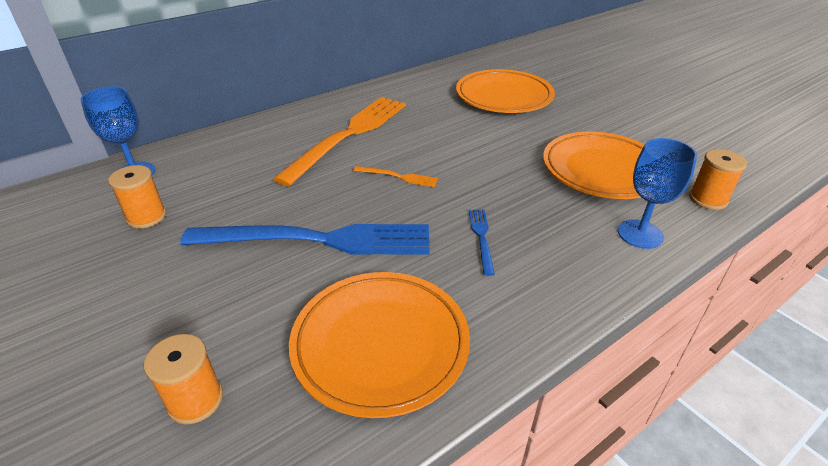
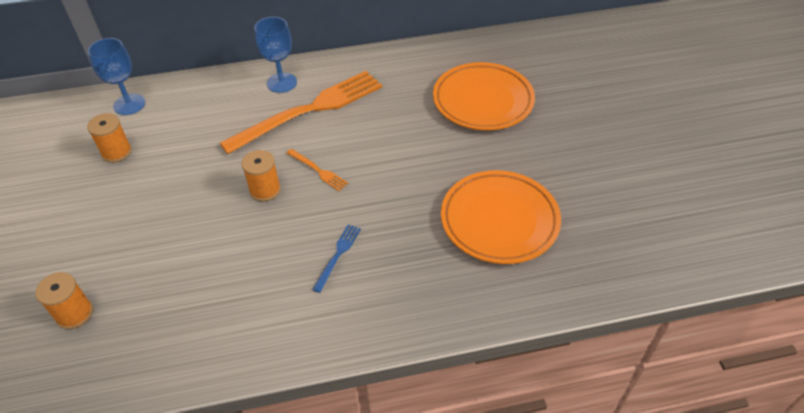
camera: 25 degrees right, 10 degrees up
(318, 240) = (218, 214): blue fork -> none
(380, 345) = (203, 319): orange plate -> none
(640, 234) = (470, 298): blue goblet -> blue goblet (281, 83)
(708, 199) = (568, 285): orange spool -> orange spool (265, 190)

